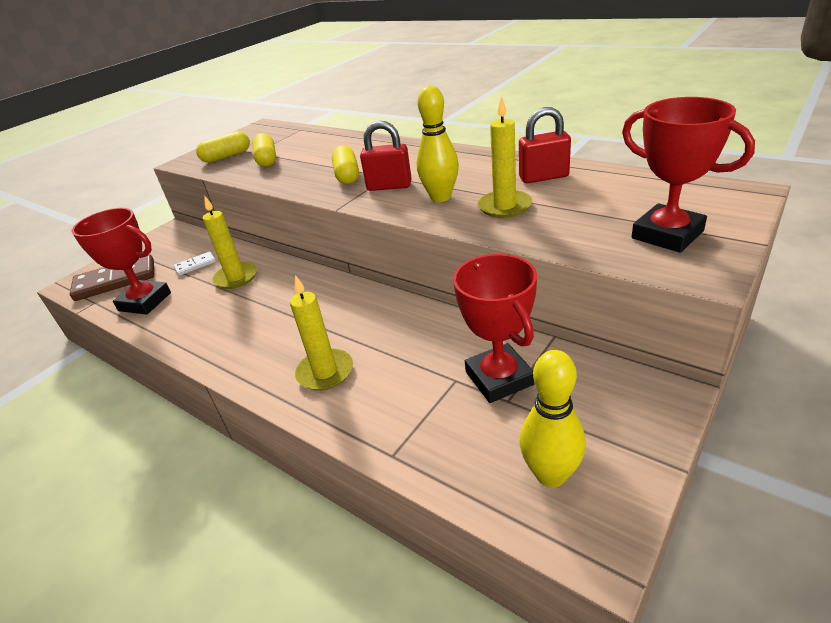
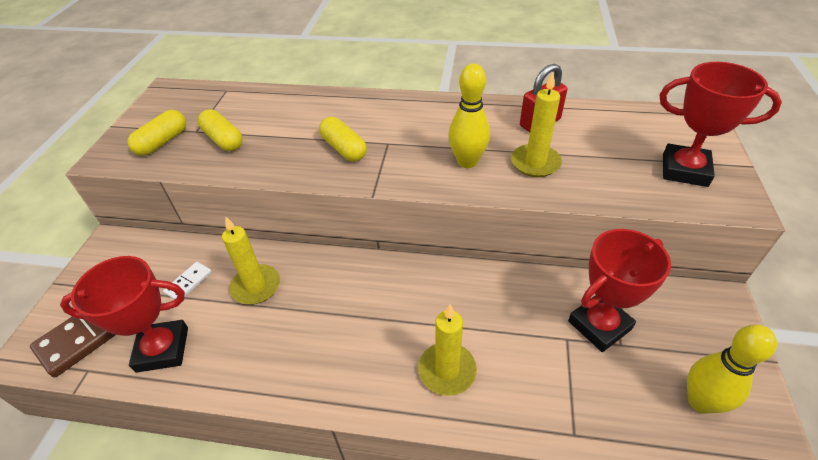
camera: 30 degrees left, 10 degrees up
(389, 186) = (403, 156): red padlock -> none
(499, 378) = (599, 325): red trophy -> red trophy turned 75 degrees counterclockwise

